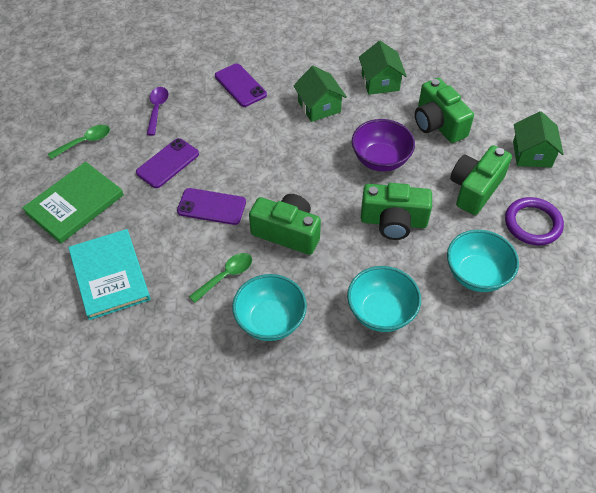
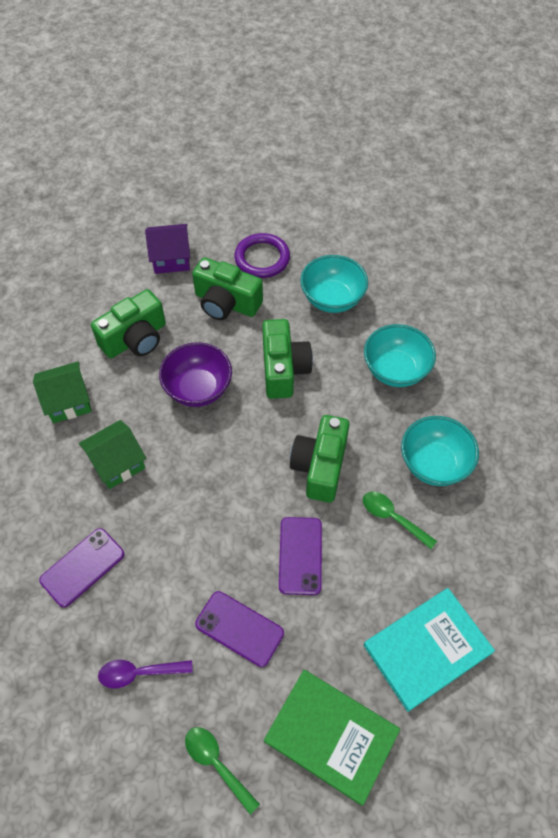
camera: 100 degrees left, 5 degrees up
(532, 154) = (171, 258): green house -> purple house

